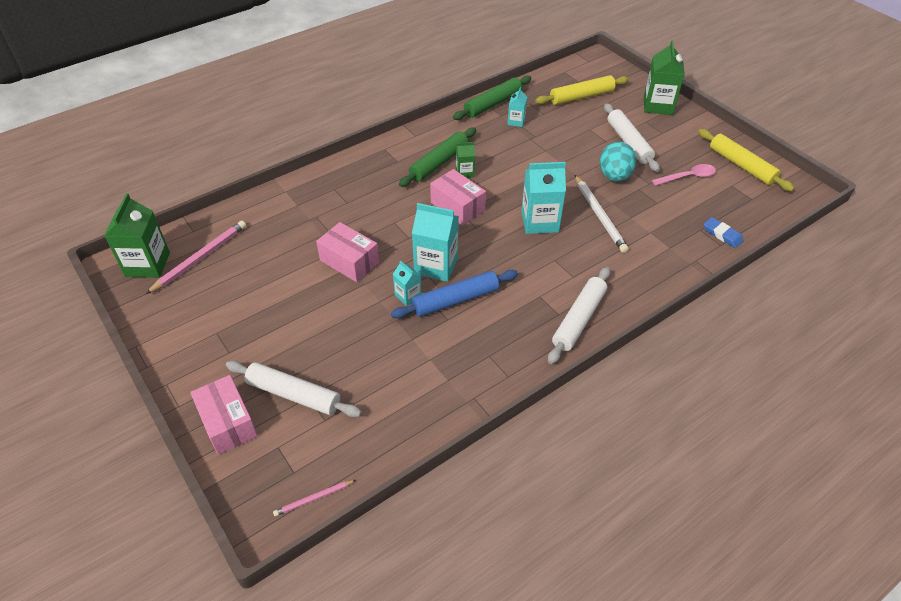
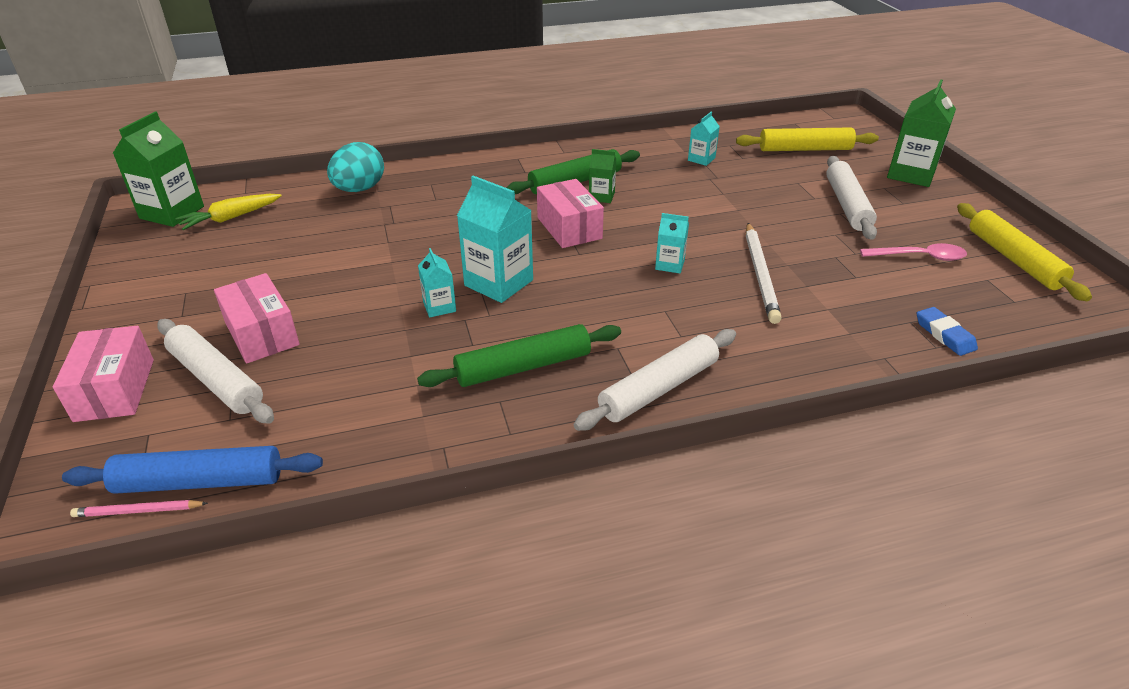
camera: 20 degrees right, 10 degrees down
(200, 258) = (231, 218): pink pencil -> yellow carrot
(349, 261) = (394, 256): pink box -> pink box (262, 334)
(455, 300) = (498, 326): blue rolling pin -> blue rolling pin (199, 482)
(492, 104) = (681, 138): green rolling pin -> green rolling pin (523, 366)
(539, 221) = (670, 264): turquoise carton -> turquoise carton, size x0.53
(614, 176) = (807, 236): turquoise egg -> turquoise egg (359, 189)

